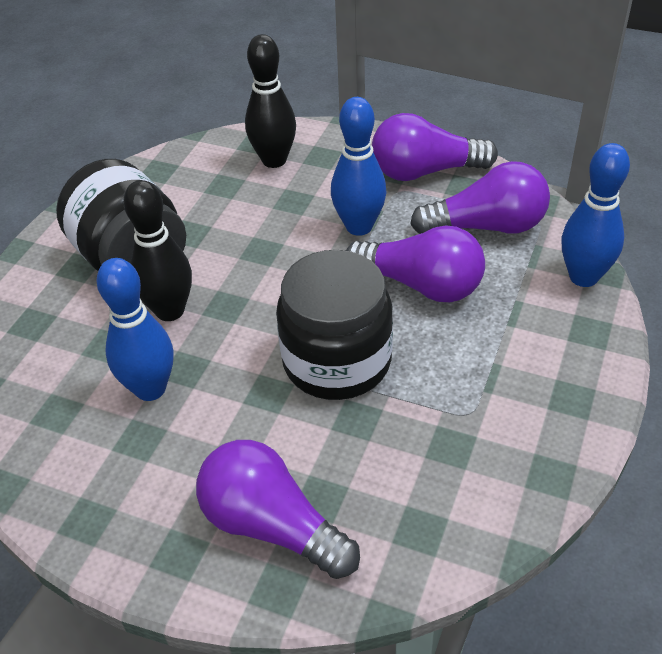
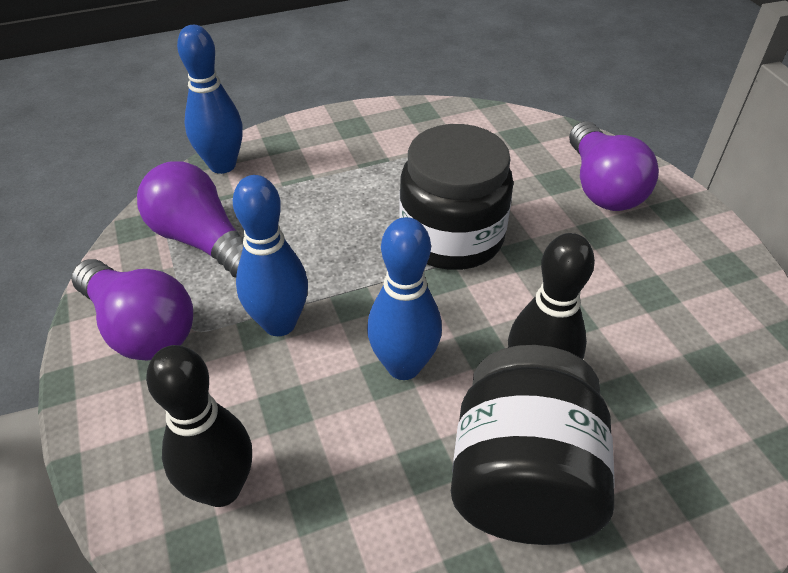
camera: 135 degrees left, 0 degrees up
(150, 389) = (614, 322): blue bowling pin -> blue bowling pin (403, 366)
(421, 285) = (319, 239): purple light bulb -> none

